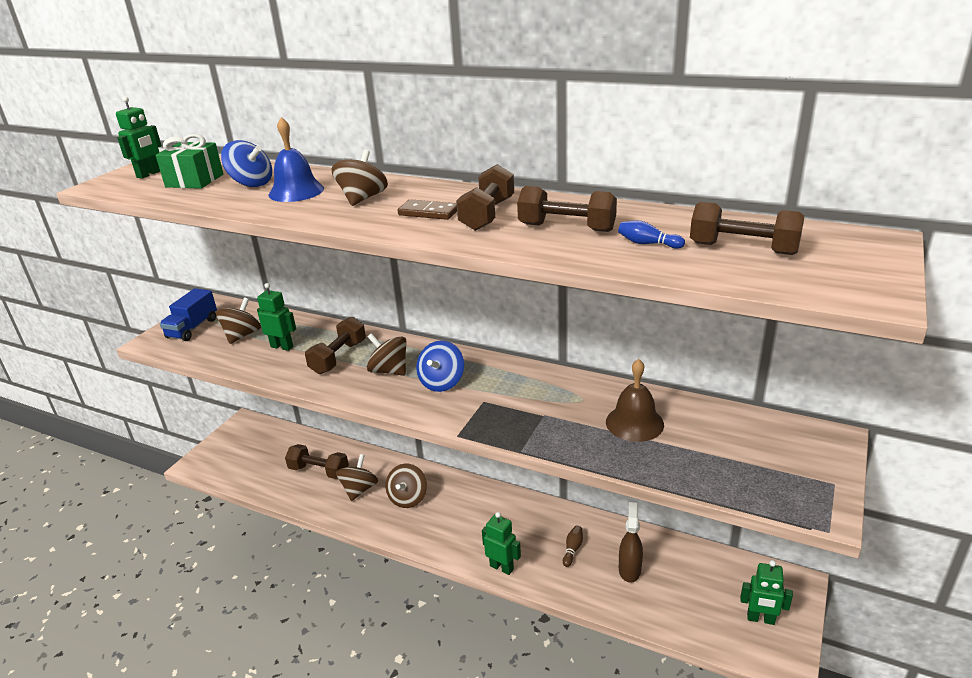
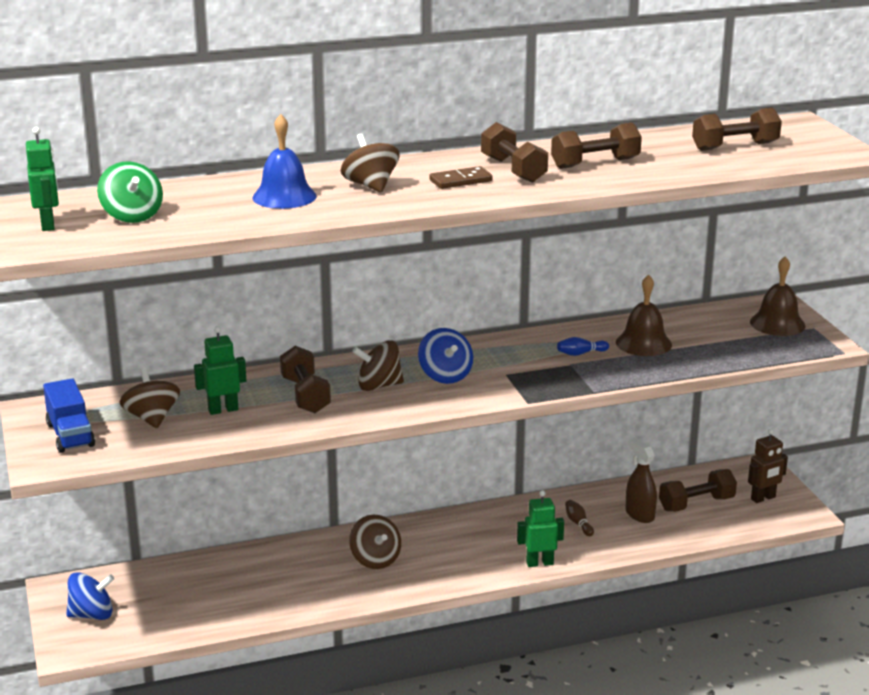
camera: 45 degrees left, 5 degrees down
(194, 181) = (132, 216): green gift -> green spinning top
(251, 183) = (211, 202): blue spinning top -> blue spinning top (92, 614)
(319, 471) = (240, 584): brown dumbbell -> brown dumbbell (696, 504)
(359, 489) = (313, 577): brown spinning top -> none
(648, 244) = (672, 159): blue bowling pin -> blue bowling pin (581, 353)
(760, 619) = (763, 498): green robot -> brown robot
(798, 460) = (777, 323): none -> brown bell

